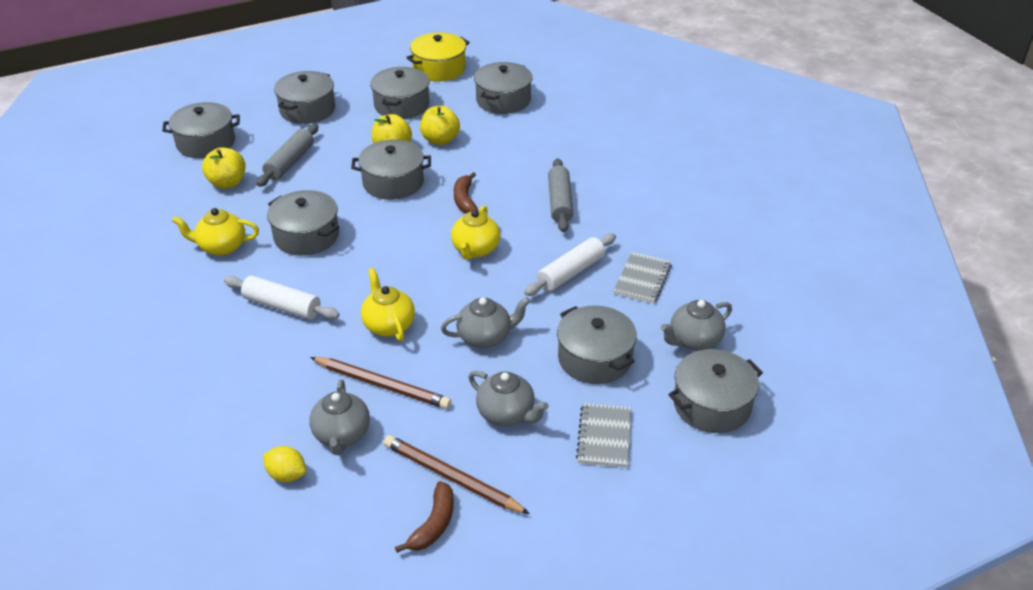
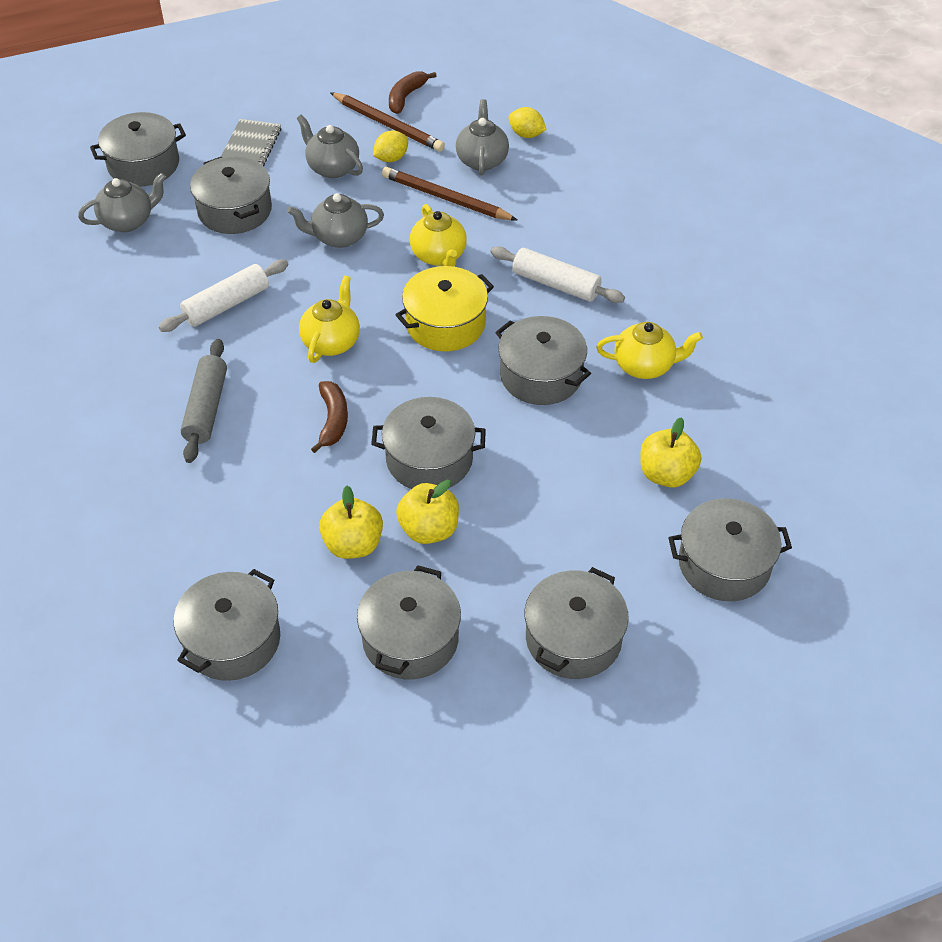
camera: 175 degrees left, 10 degrees up
(289, 162) = (583, 510): grey rolling pin -> none
(439, 69) = (333, 749): yellow pot -> yellow pot (445, 324)
(443, 430) = (391, 158): none -> yellow lemon
(642, 279) = (149, 291): grey notebook -> none

